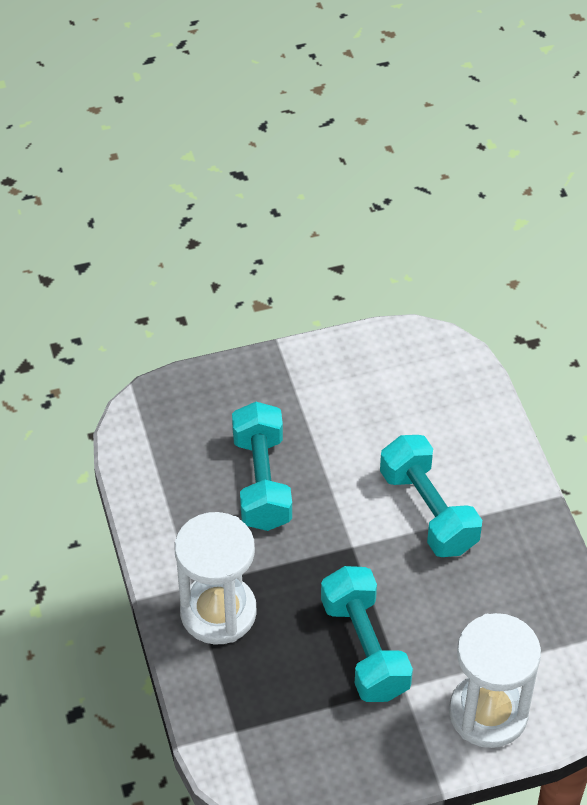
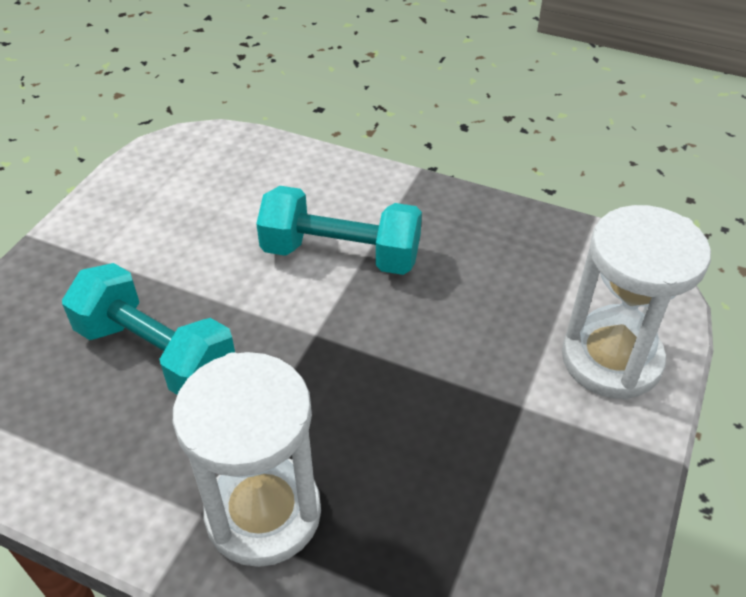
camera: 50 degrees left, 5 degrees down
(364, 648) = (445, 407): turquoise dumbbell -> none

